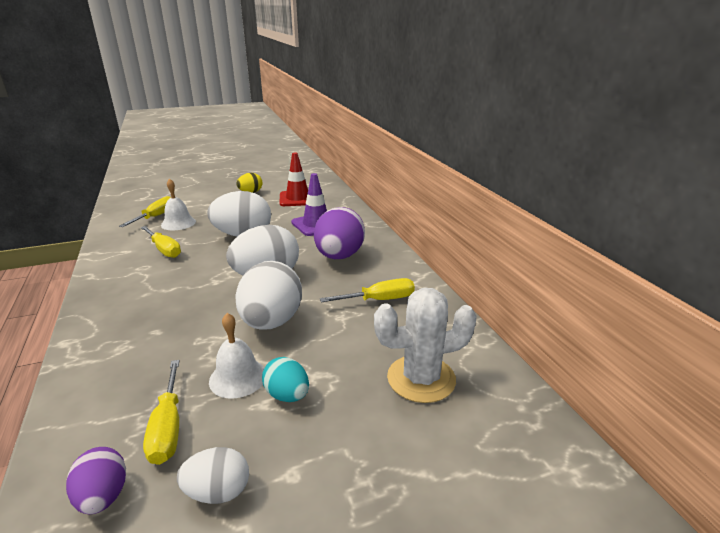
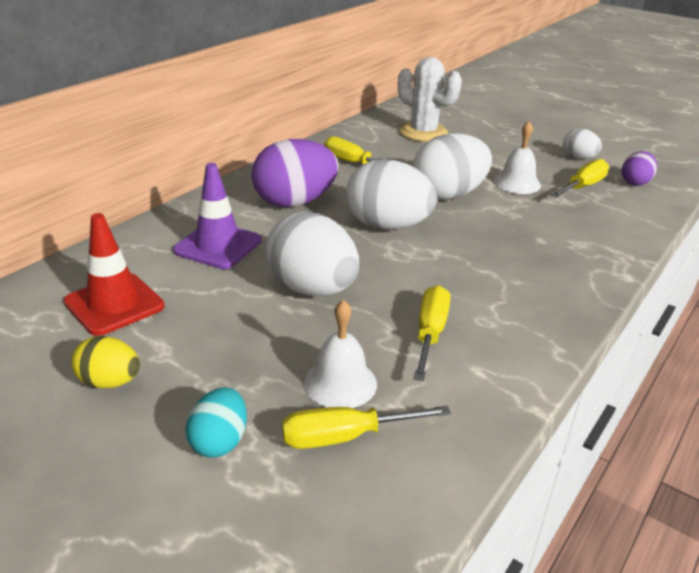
camera: 125 degrees left, 5 degrees up
(287, 395) = (501, 163): turquoise egg -> turquoise egg (219, 441)

